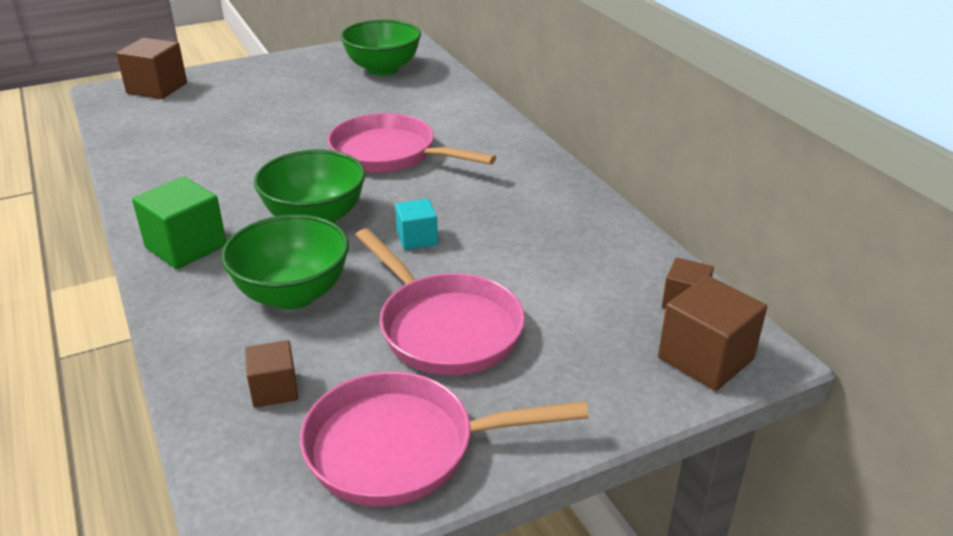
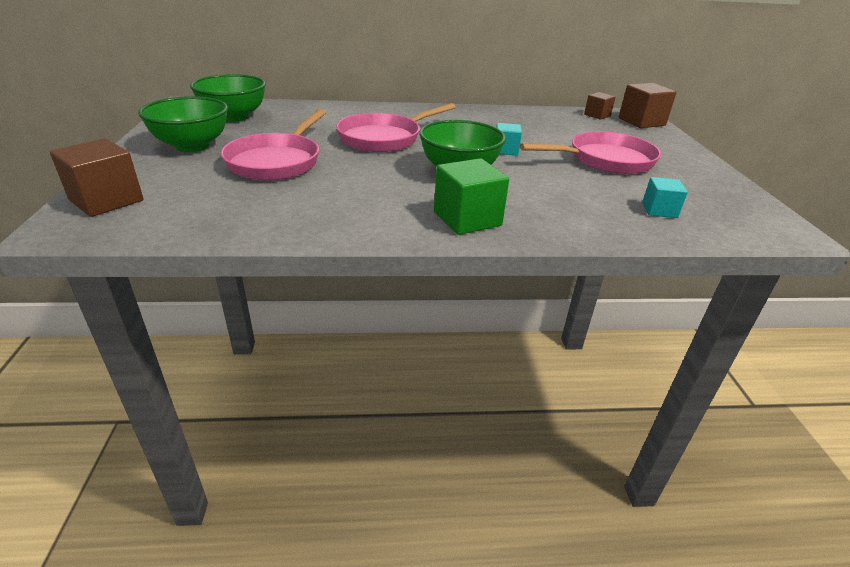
camera: 70 degrees left, 0 degrees up
(274, 389) = (659, 210): brown cube -> turquoise cube
(293, 294) = (555, 191): green bowl -> green bowl (192, 146)
(402, 448) = (710, 186): pink pan -> pink pan (277, 161)

